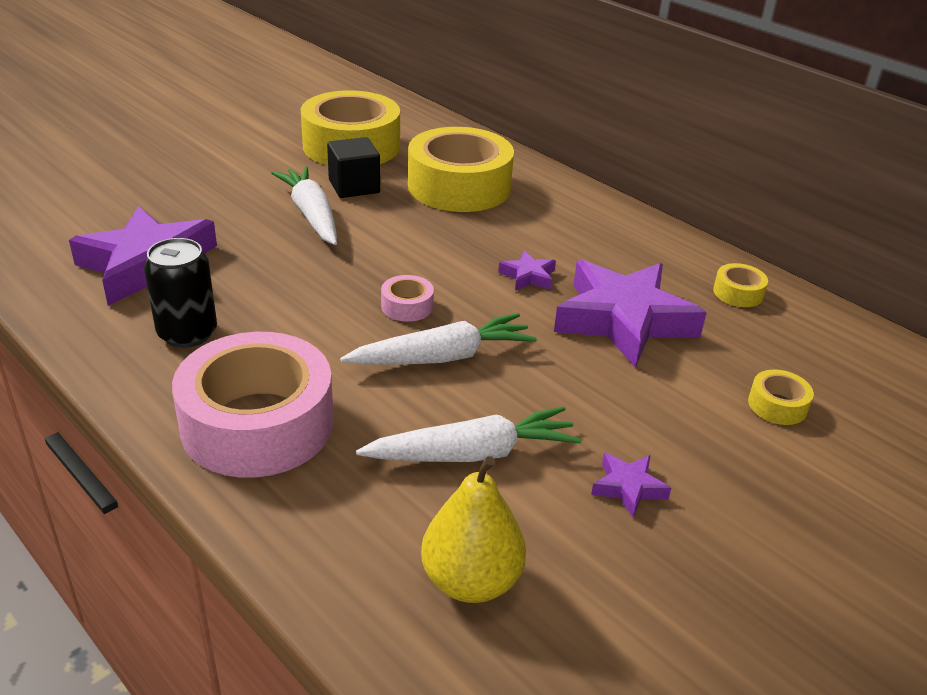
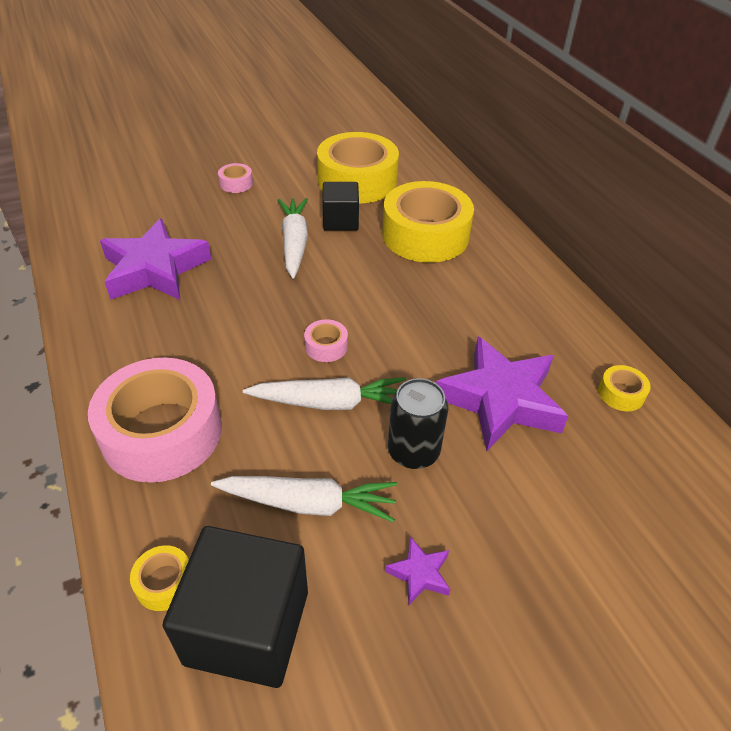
camera: 20 degrees right, 10 degrees up
(187, 333) = (152, 336): black can -> black can (413, 451)
(203, 167) = (236, 183): none -> pink tape
(471, 581) = (247, 627): yellow pear -> black cube
(528, 276) = (439, 337): purple star -> none
(777, 405) = (598, 524): yellow tape -> yellow tape (165, 582)

